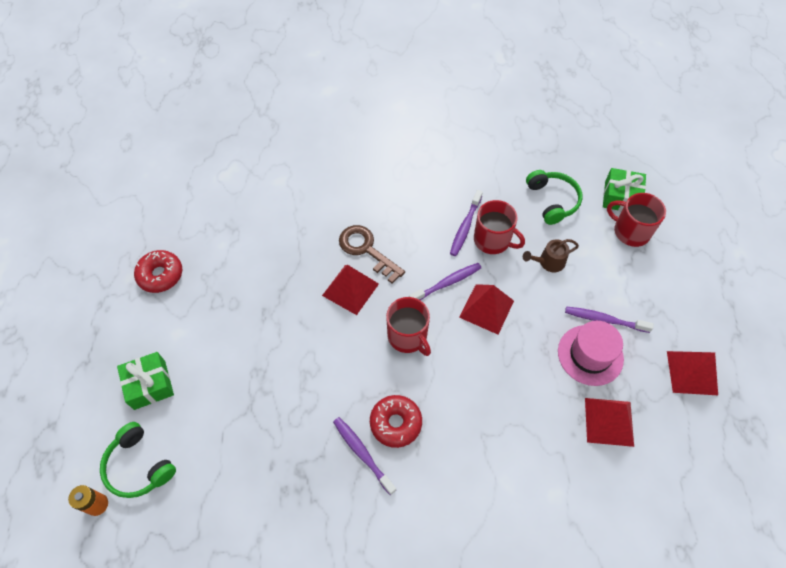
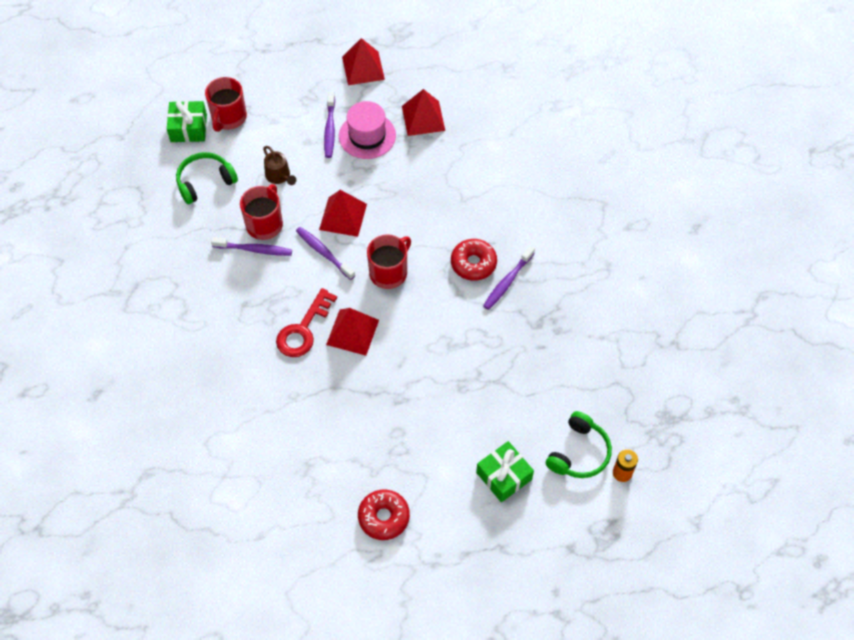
camera: 105 degrees left, 0 degrees up
(366, 250) = (303, 329): brown key -> red key

